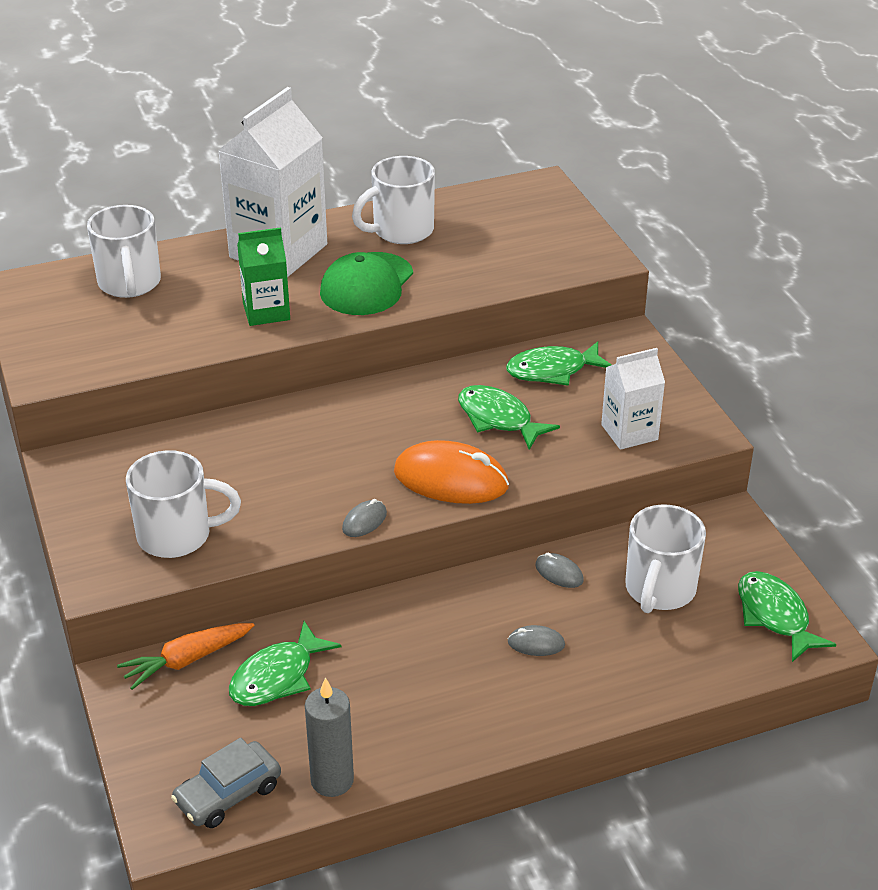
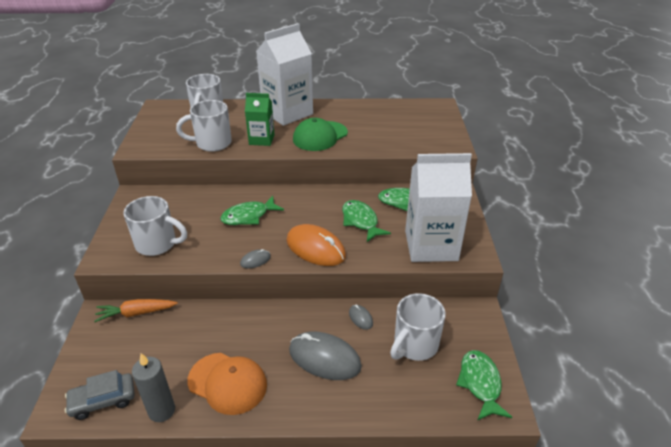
camera: 20 degrees right, 0 degrees up
(277, 676) = (174, 336): green fish -> green fish (248, 216)
(401, 231) = (353, 114): white mug -> white mug (212, 143)
(409, 716) = (227, 383): none -> orange cap
(536, 643) = (324, 358): grey mouse -> grey mouse, size x2.19
(629, 432) = (431, 245): white carton -> white carton, size x1.83

